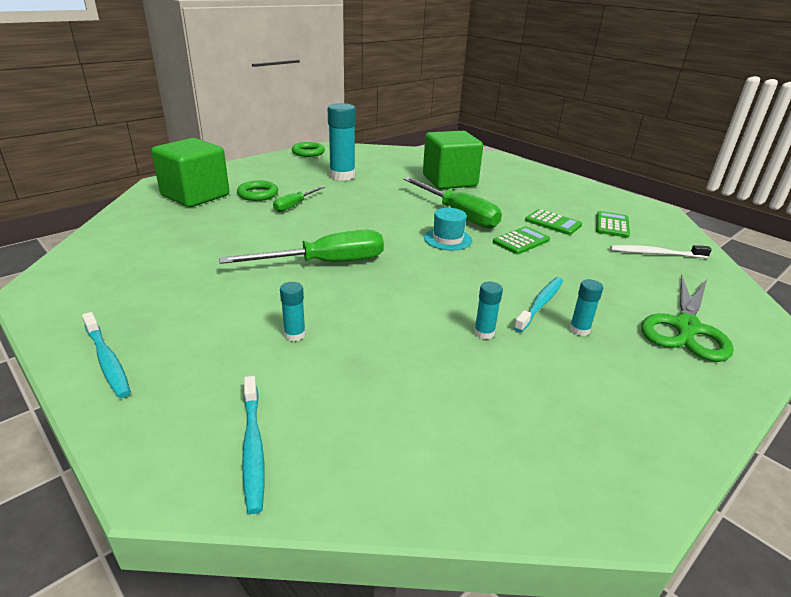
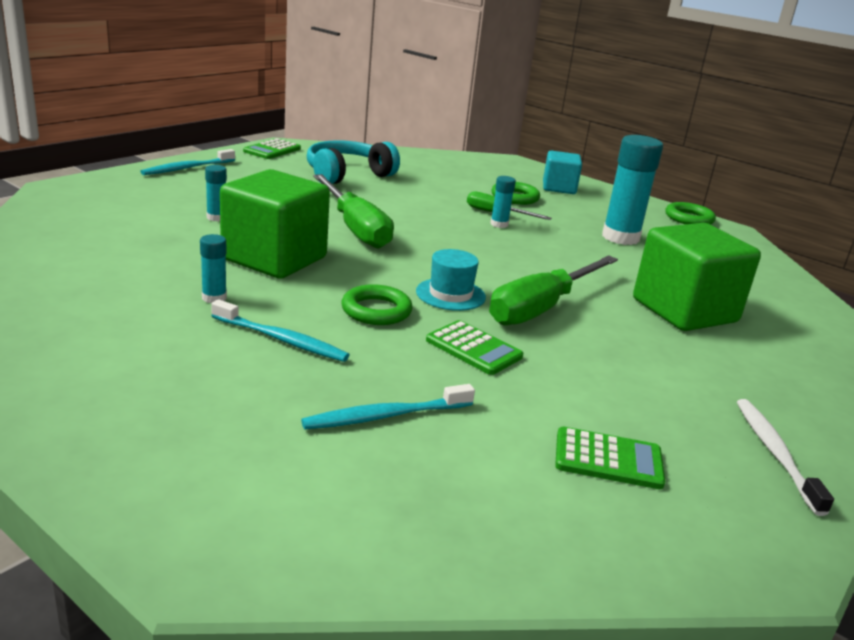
camera: 80 degrees right, 5 degrees down
(174, 257) = (347, 175): none -> turquoise headphones
(195, 195) = (488, 174): green cube -> green cube (274, 259)
(239, 177) = (559, 188): none -> turquoise cube
(253, 447) = (75, 208): turquoise toothbrush -> turquoise toothbrush (385, 416)
(482, 266) = (376, 310): none -> green ring
(553, 223) = (569, 389): green calculator -> green calculator (272, 150)
(579, 330) = (218, 358): turquoise glue stick -> turquoise glue stick (499, 224)
(655, 254) = (493, 488): white toothbrush -> white toothbrush (775, 453)
(686, 328) = (219, 453): green scissors -> none

